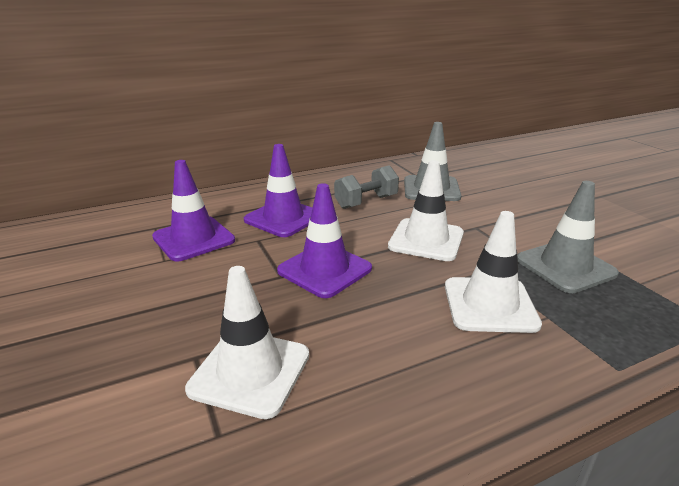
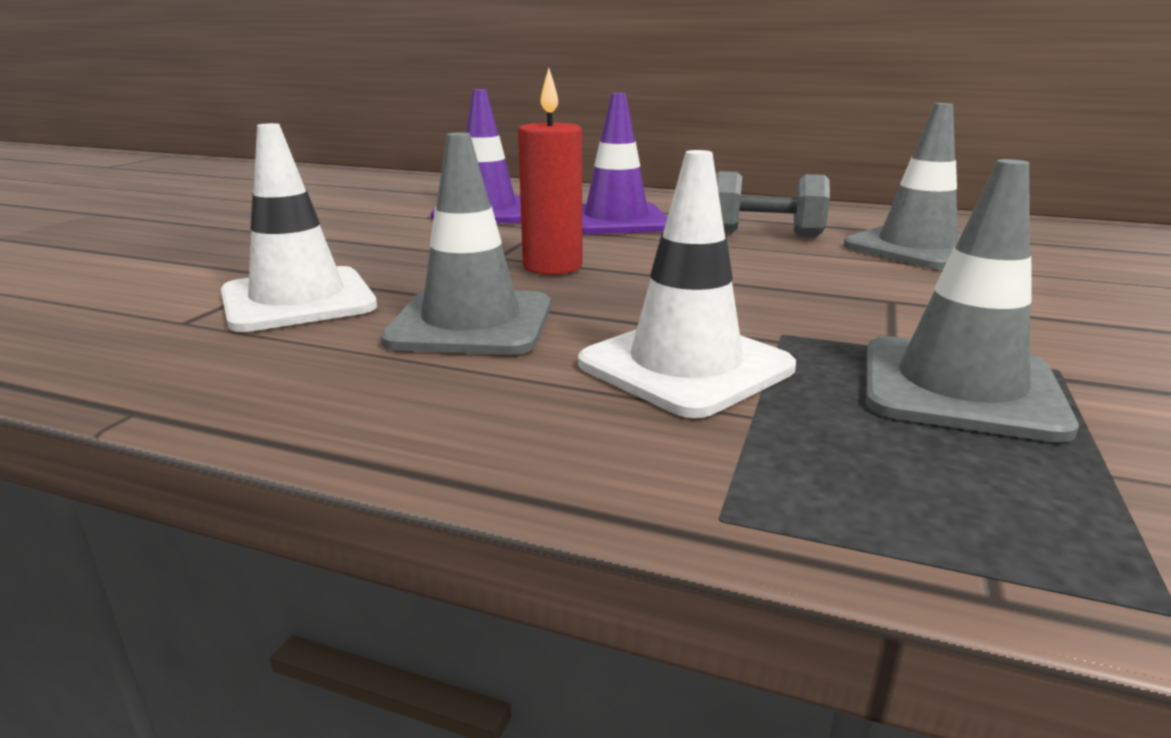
camera: 45 degrees right, 5 degrees down
(324, 270) = (552, 266): purple traffic cone -> red candle
(371, 331) = (471, 323): none -> grey traffic cone
(426, 240) = (761, 285): white traffic cone -> none

